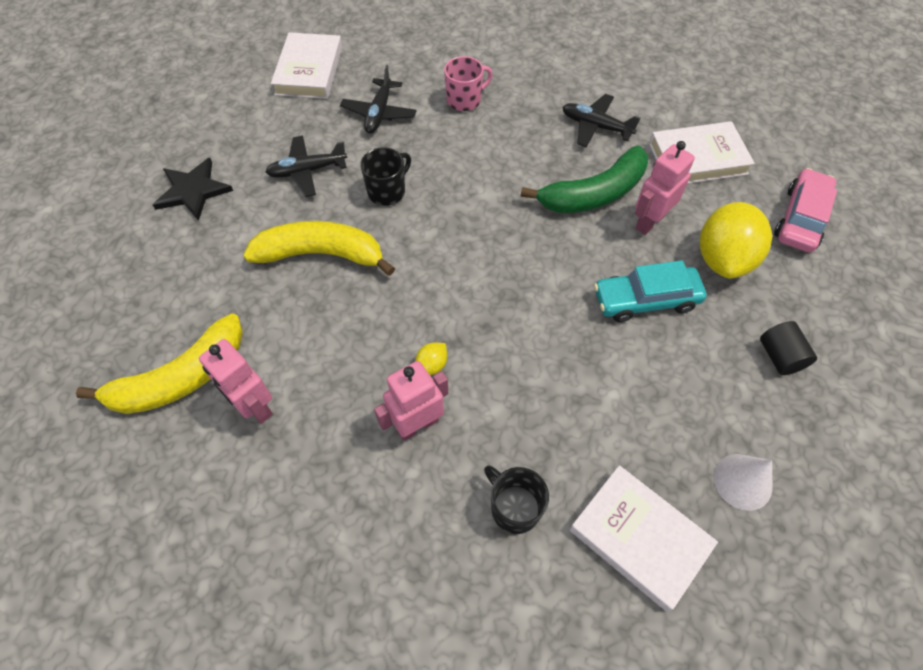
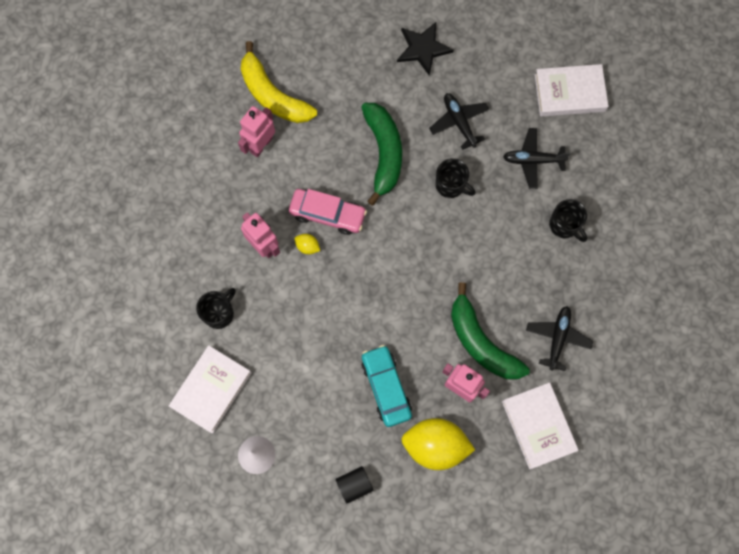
camera: 80 degrees right, 15 degrees up
(321, 254) = (383, 153): yellow banana -> green banana
(464, 100) = (564, 225): pink mug -> black mug
(801, 218) = (489, 511): pink car -> pink car (327, 214)

